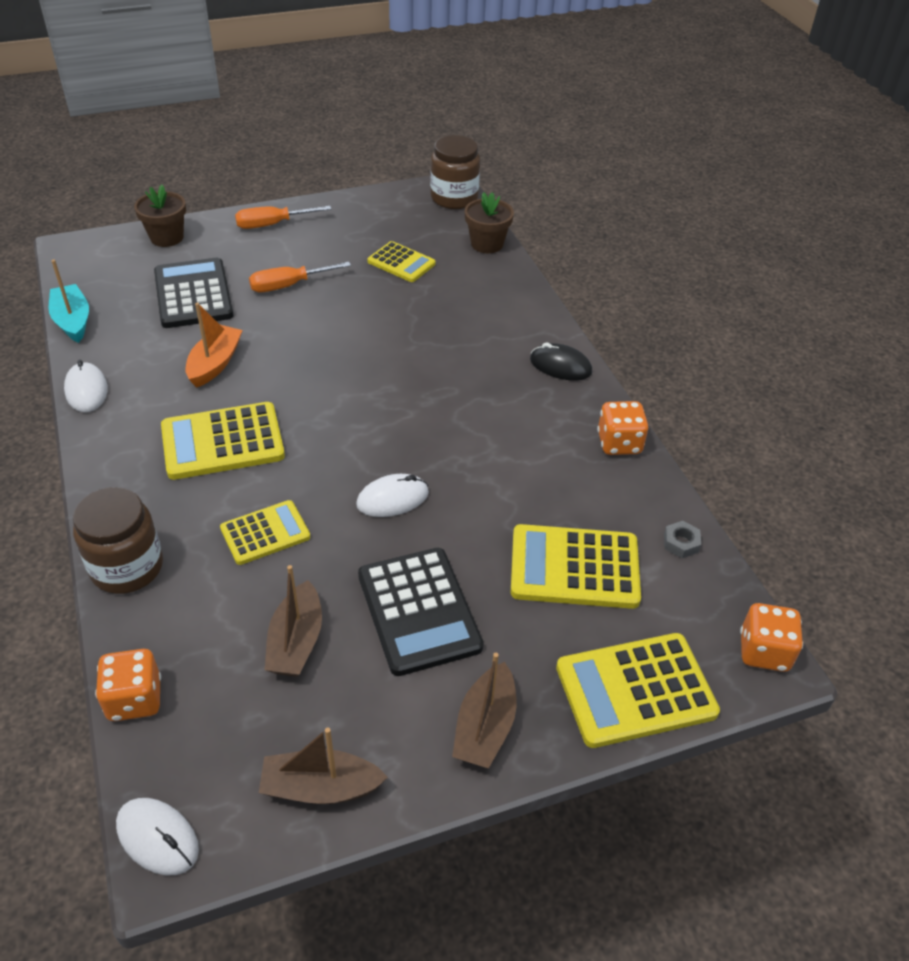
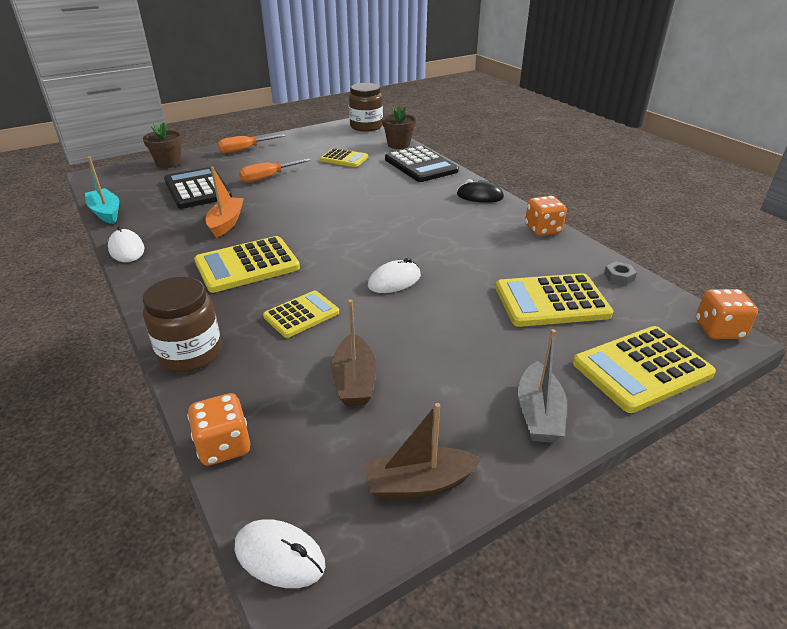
camera: 10 degrees left, 10 degrees down
(419, 611) = (447, 345): black calculator -> black calculator (420, 165)
(485, 727) = (538, 413): brown boat -> grey boat

